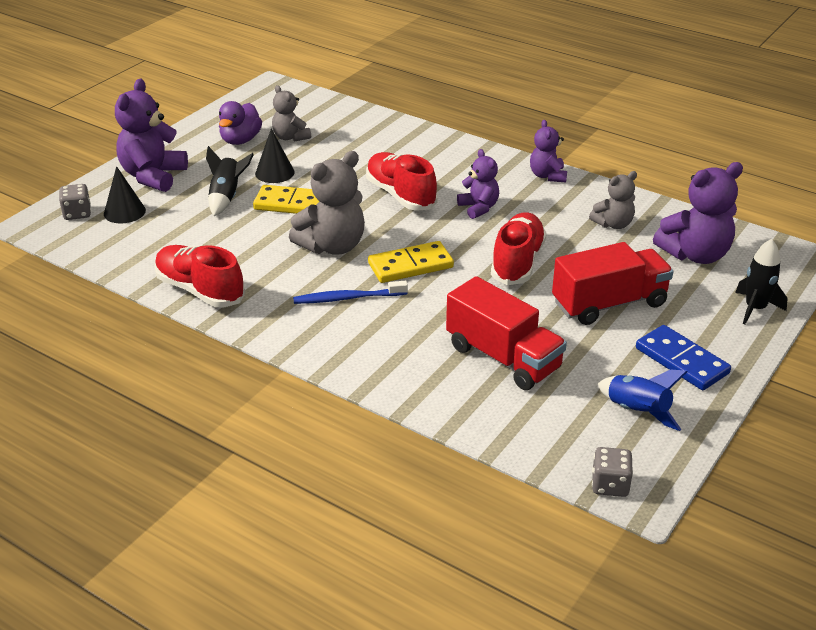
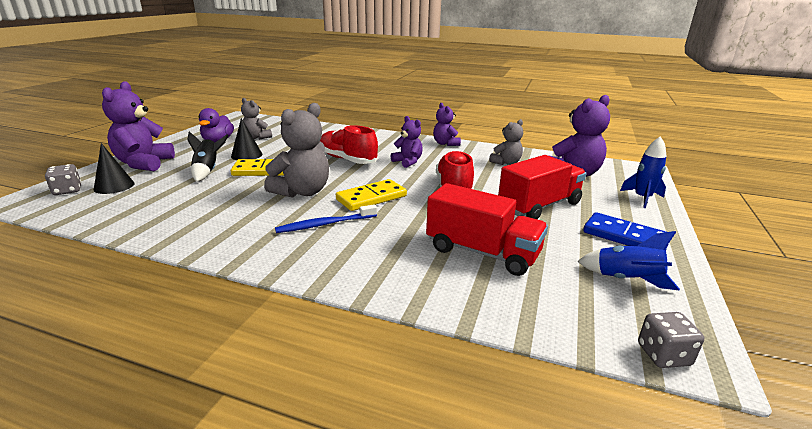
camera: 15 degrees left, 10 degrees down
(200, 290) = (182, 233): red shoe -> none
(755, 308) = (642, 198): black rocket -> blue rocket

